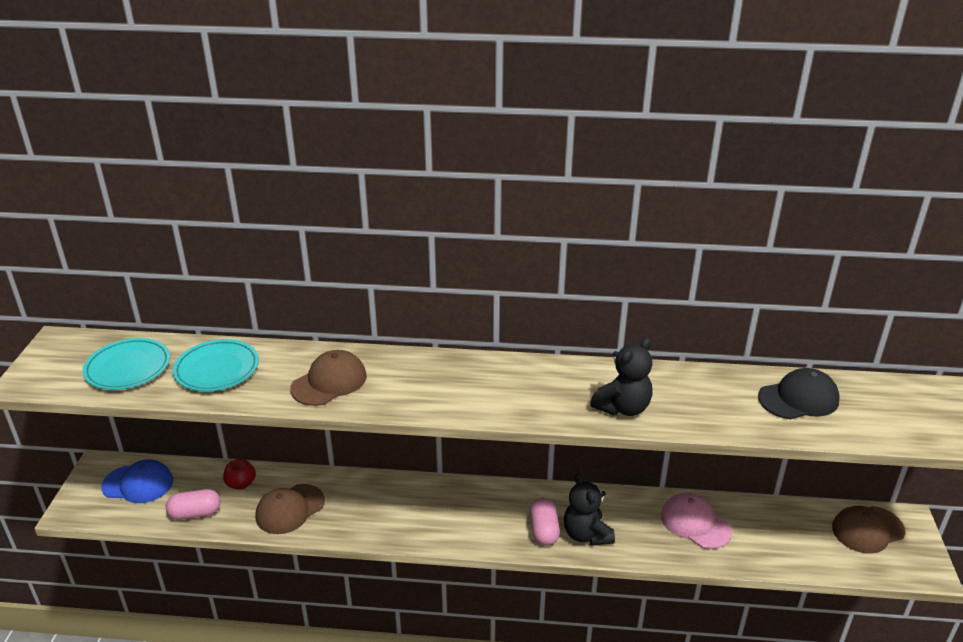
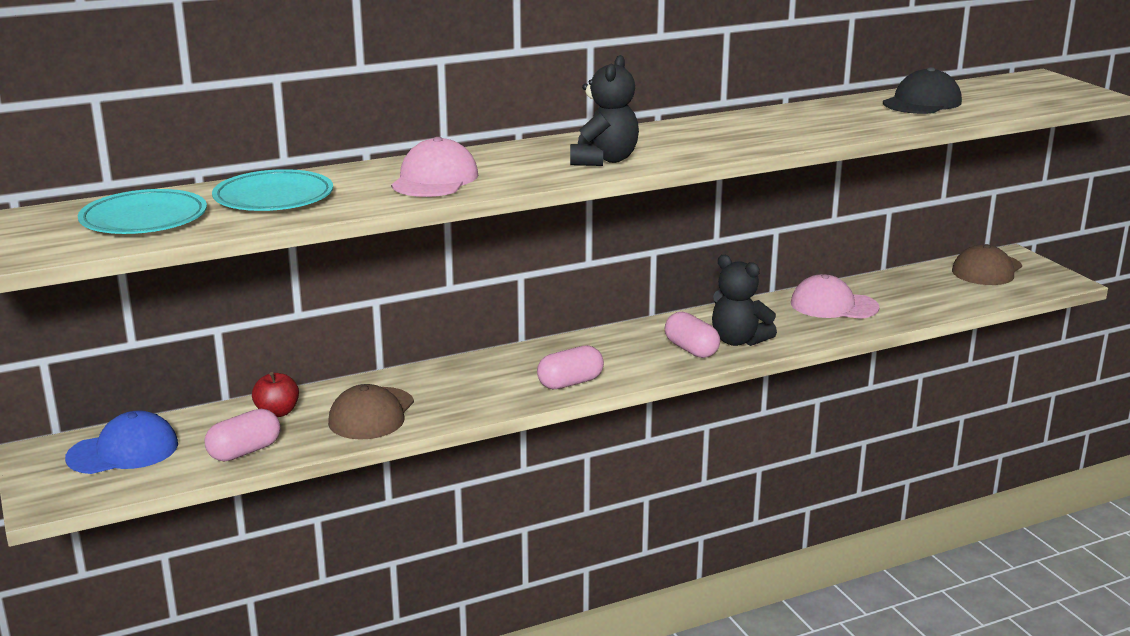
camera: 30 degrees left, 10 degrees down
(329, 382) = (435, 179): brown cap -> pink cap
(432, 531) = (570, 383): none -> pink capsule
(623, 408) = (776, 135): black teddy bear -> black teddy bear (604, 160)

